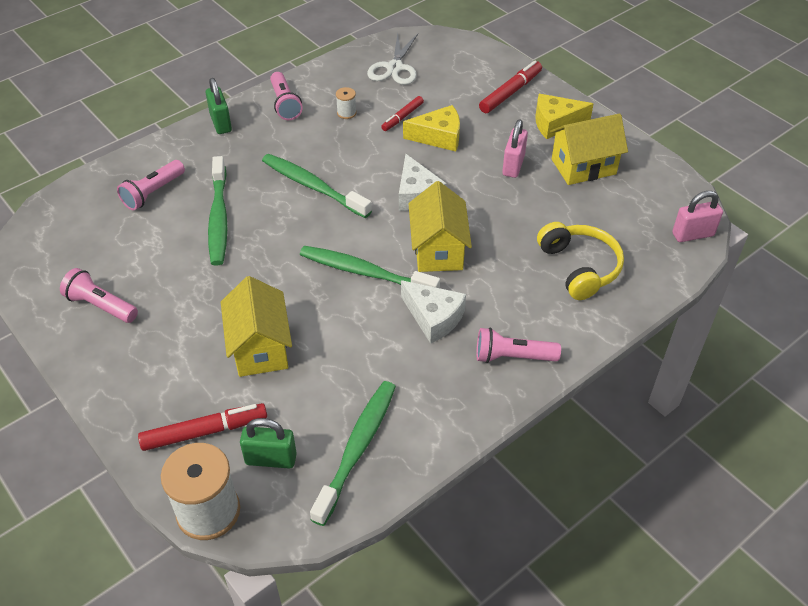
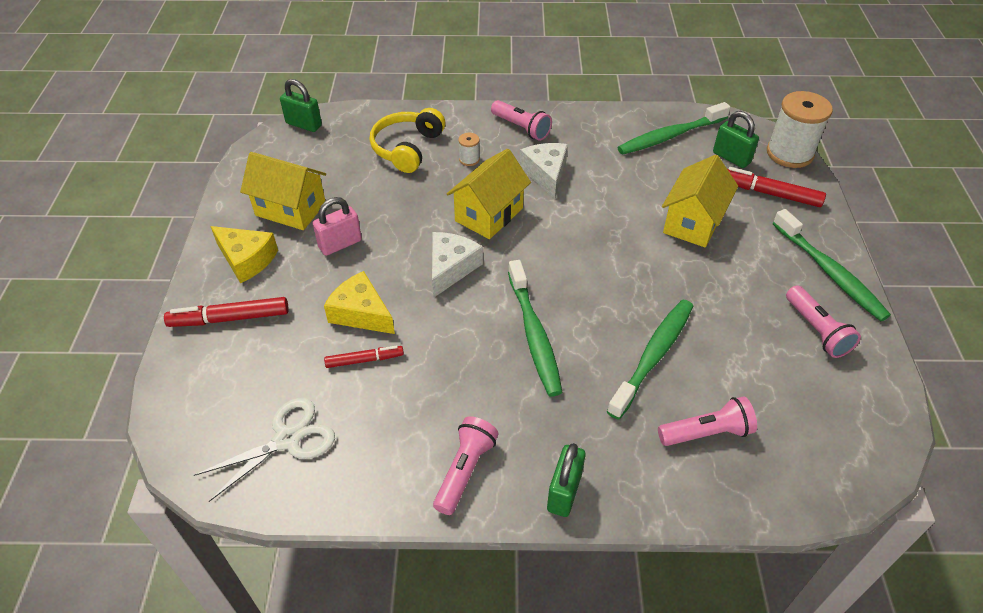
camera: 140 degrees left, 0 degrees up
(346, 113) = (412, 406): white spool -> white spool (469, 159)
(365, 272) = (564, 230): green toothbrush -> green toothbrush (829, 272)
(693, 234) = (304, 124): pink padlock -> green padlock

